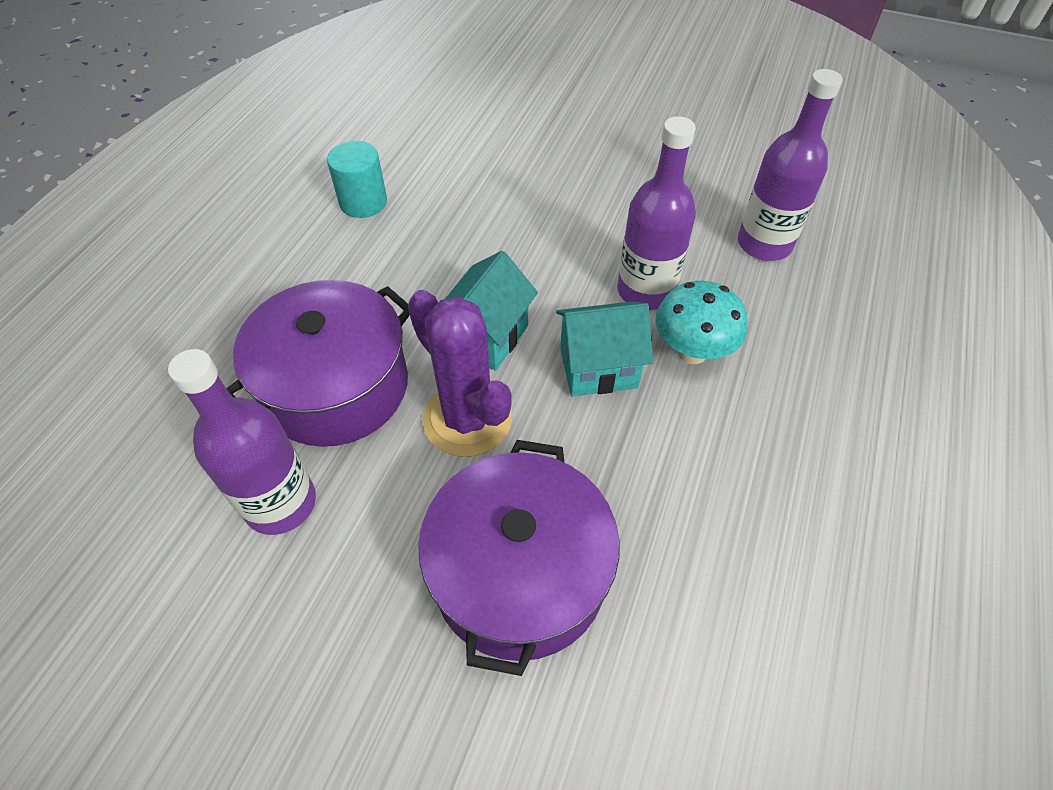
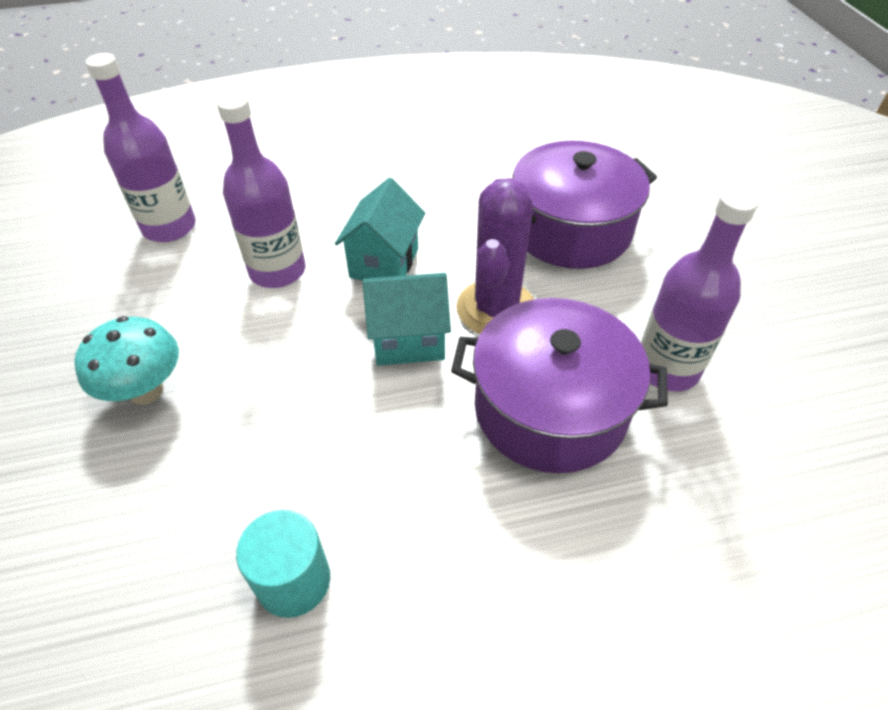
camera: 125 degrees left, 5 degrees down
(598, 368) = (384, 263): turquoise house -> turquoise house turned 60 degrees clockwise
(692, 351) = (326, 225): turquoise mushroom -> turquoise mushroom (146, 391)

